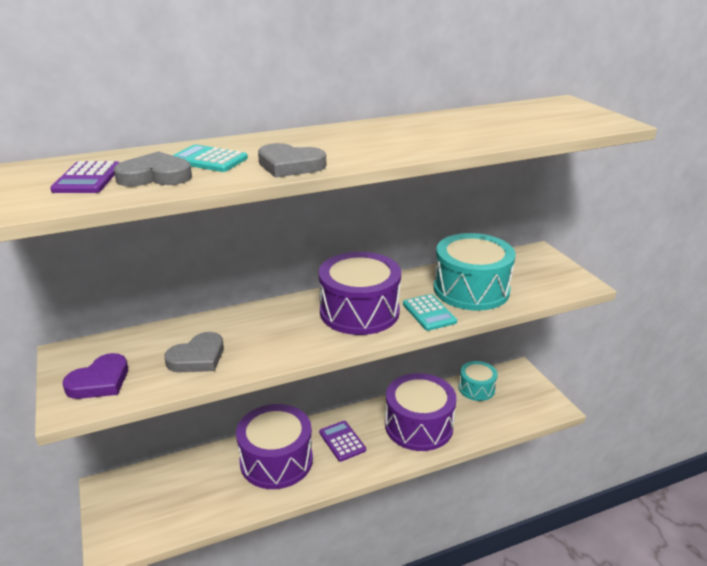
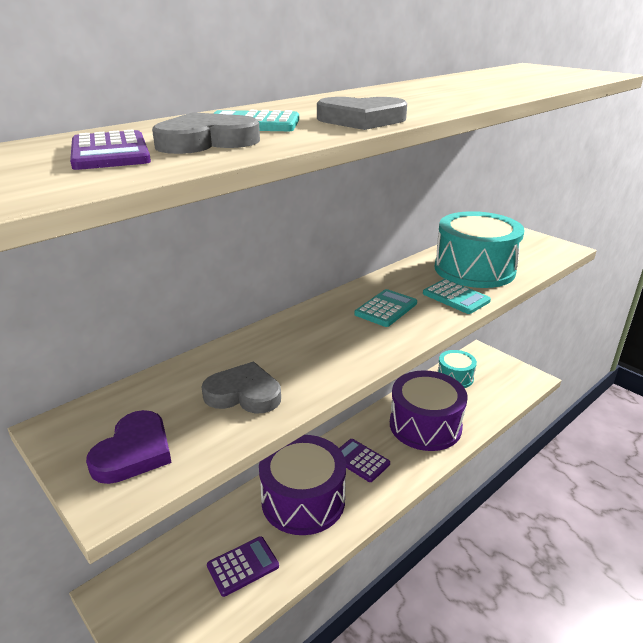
camera: 20 degrees left, 0 degrees up
(197, 357) = (243, 394): grey heart -> grey heart turned 105 degrees counterclockwise
(203, 497) = (243, 566): none -> purple calculator
(359, 311) = (386, 309): purple drum -> turquoise calculator

